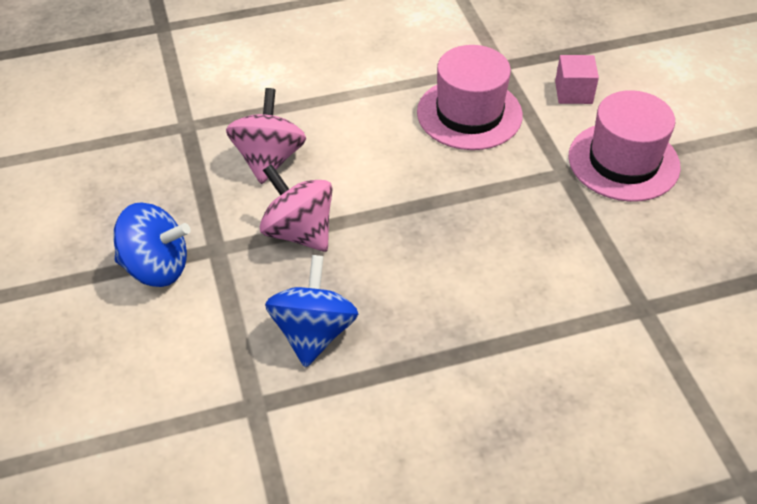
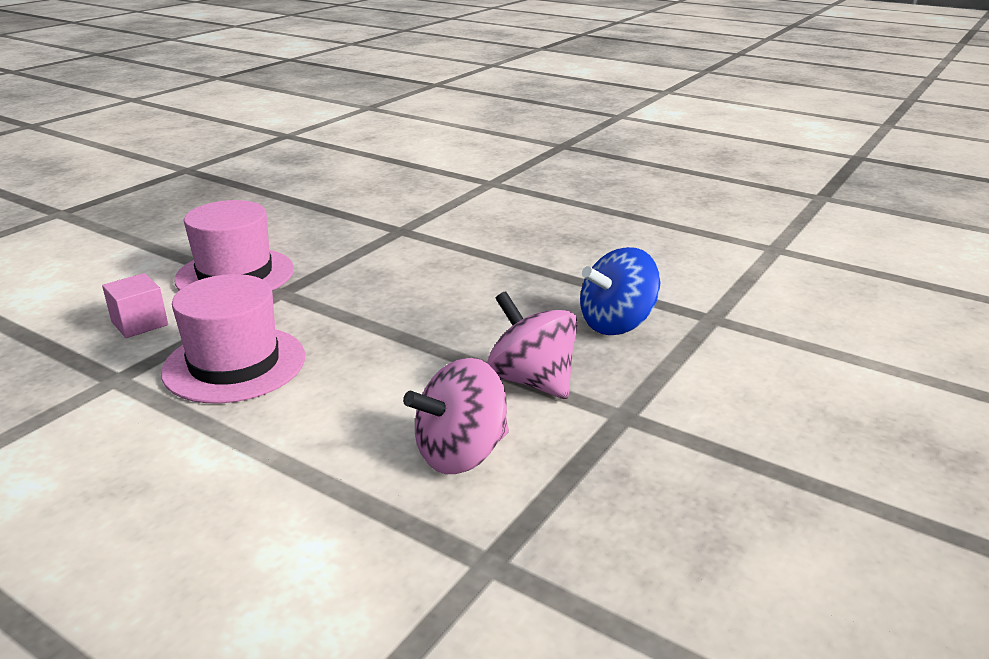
camera: 130 degrees left, 20 degrees down
(156, 267) = (700, 436): blue spinning top -> none
(299, 232) = (532, 381): pink spinning top -> pink spinning top turned 135 degrees clockwise

